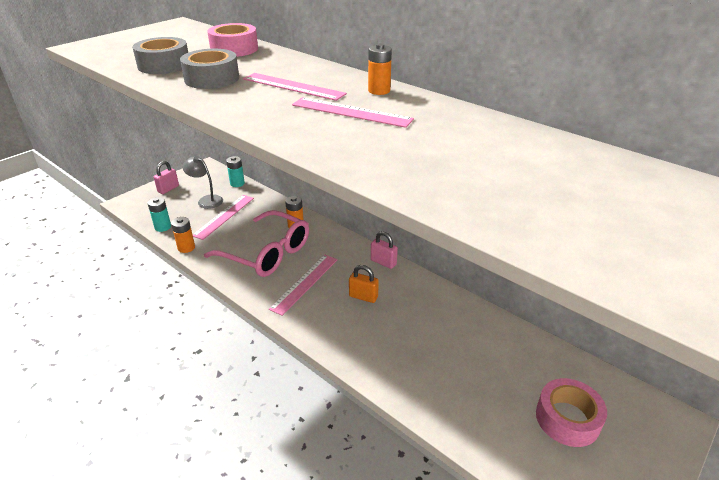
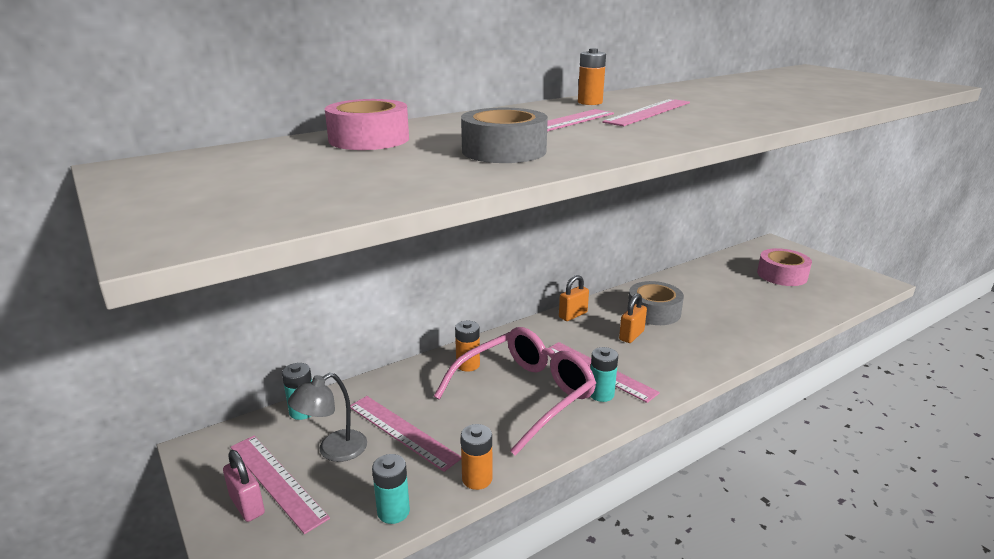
camera: 75 degrees left, 10 degrees down
(164, 65) = (408, 173): grey tape -> grey tape (653, 311)
(184, 191) = (277, 481): none -> pink ruler
(275, 286) = (601, 394): none -> turquoise battery
(383, 262) = (573, 315): pink padlock -> orange padlock

